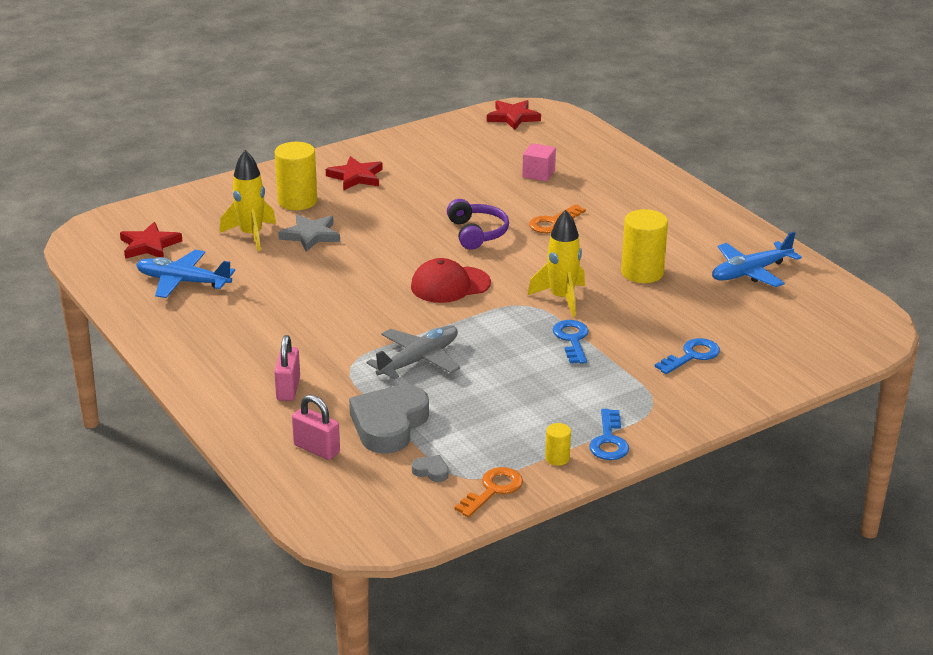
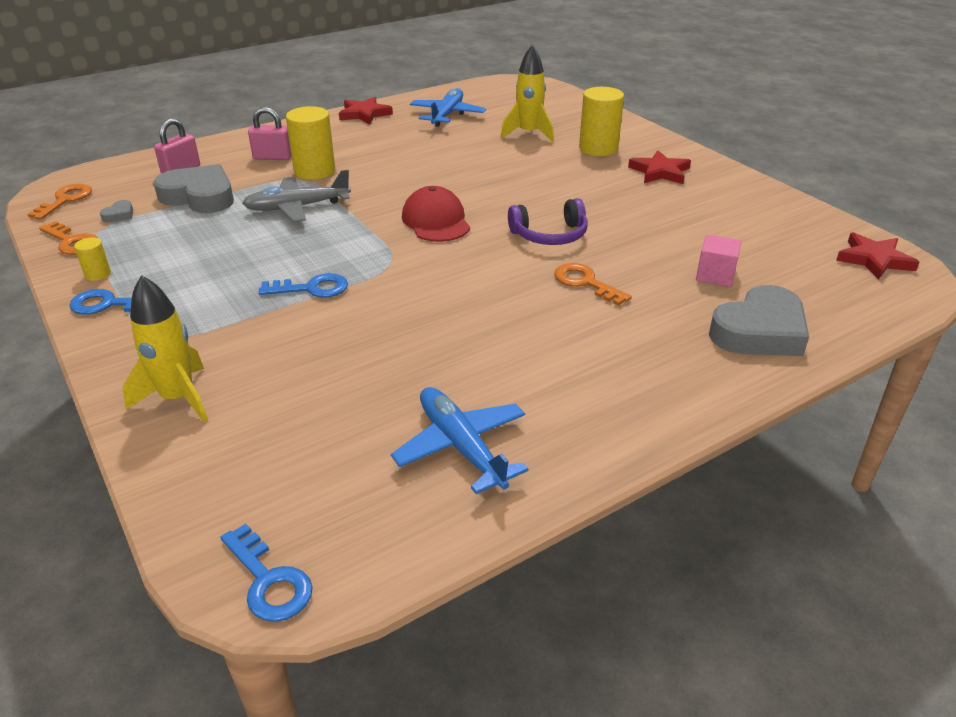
camera: 90 degrees right, 5 degrees up
(149, 245) = (506, 101): red star -> red star (364, 114)
(311, 235) = (531, 156): grey star -> none
(391, 519) = (65, 200): none -> orange key
(418, 360) = (298, 207): grey plane -> grey plane turned 120 degrees clockwise
(561, 298) = (401, 284): yellow rocket -> yellow rocket (178, 398)
(610, 168) = (759, 331): none -> grey heart
(642, 272) = (460, 344): yellow cylinder -> yellow cylinder (314, 171)
(692, 356) = (250, 372): blue key -> blue key (269, 581)

